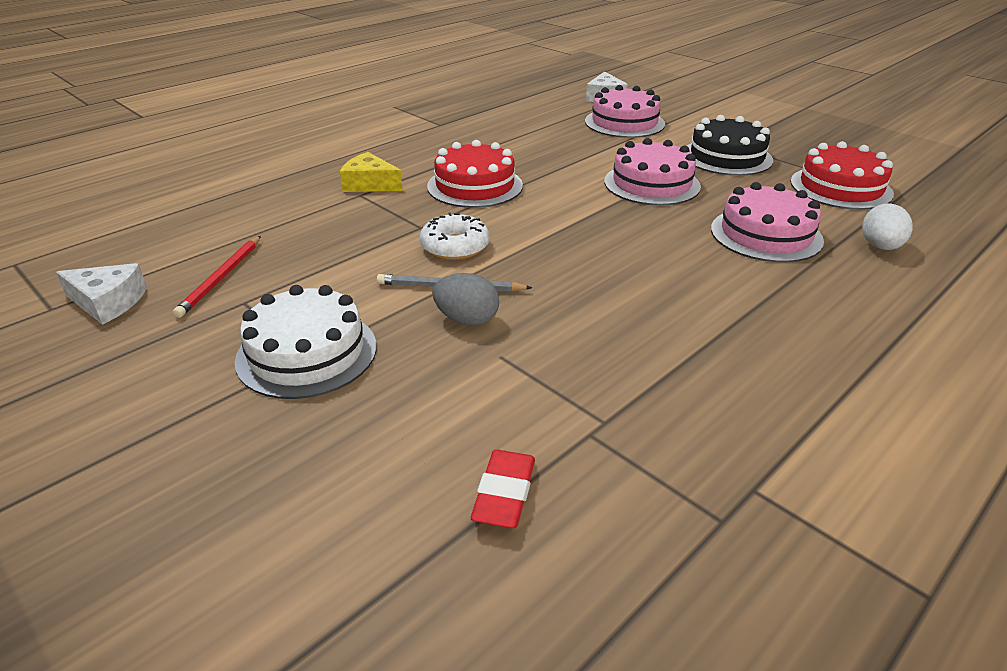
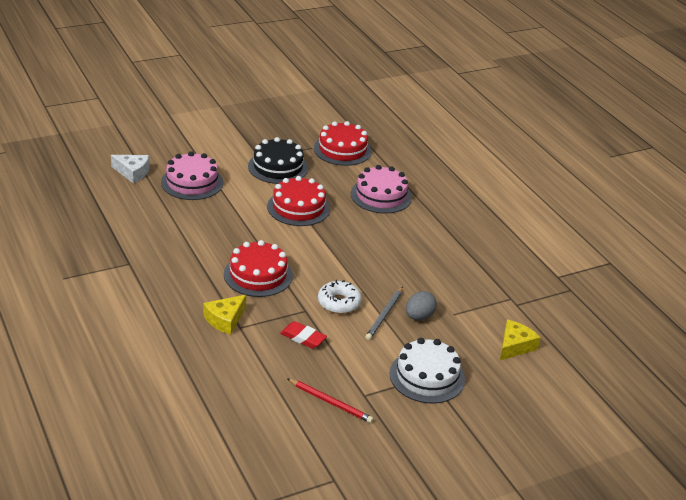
camera: 75 degrees left, 0 degrees up
(108, 302) = (339, 453): white cheese -> none
(444, 450) = (514, 346): none -> yellow cheese
(504, 494) = (544, 336): red eraser -> red eraser (303, 338)
(651, 184) = (298, 207): pink cake -> red cake
(880, 247) = (410, 169): white egg -> none

